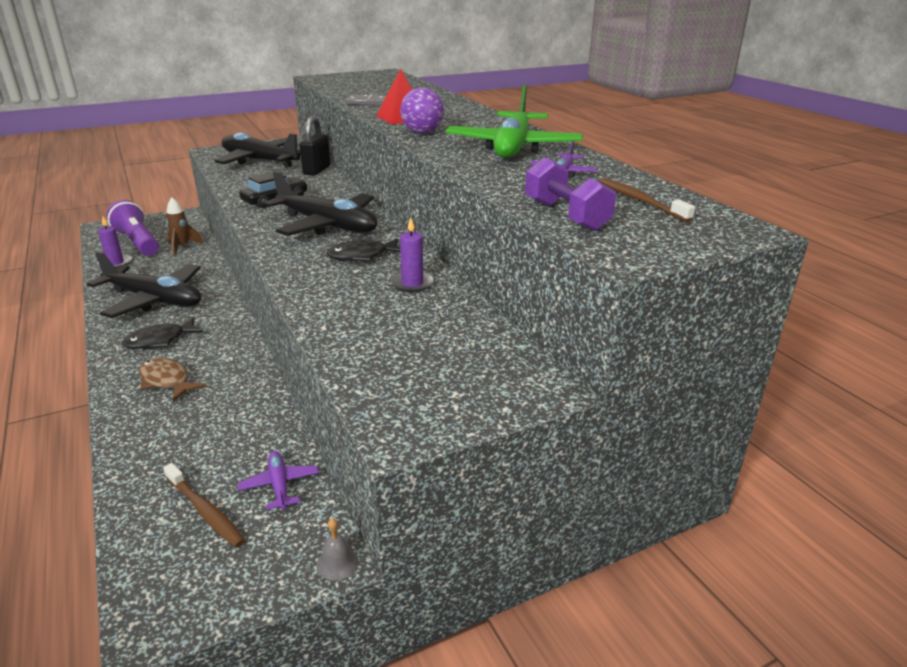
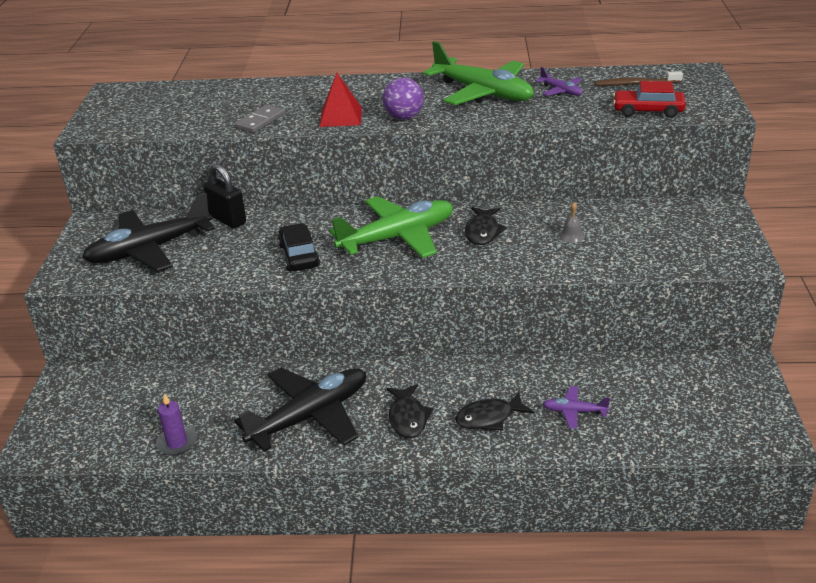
camera: 60 degrees left, 5 degrees up
(137, 242) = (125, 422): purple flashlight -> none
(166, 381) = (489, 418): brown fish -> black fish
(182, 247) = (178, 386): brown rocket -> none
(205, 511) = (680, 410): brown toothbrush -> none
(279, 485) = (667, 373): purple plane -> purple plane (574, 411)
(327, 225) = (398, 237): black plane -> green plane
(337, 563) = (752, 361): grey bell -> grey bell (572, 235)
(412, 283) = (552, 220): purple candle -> none
(566, 216) = (648, 111): purple dumbbell -> red car

